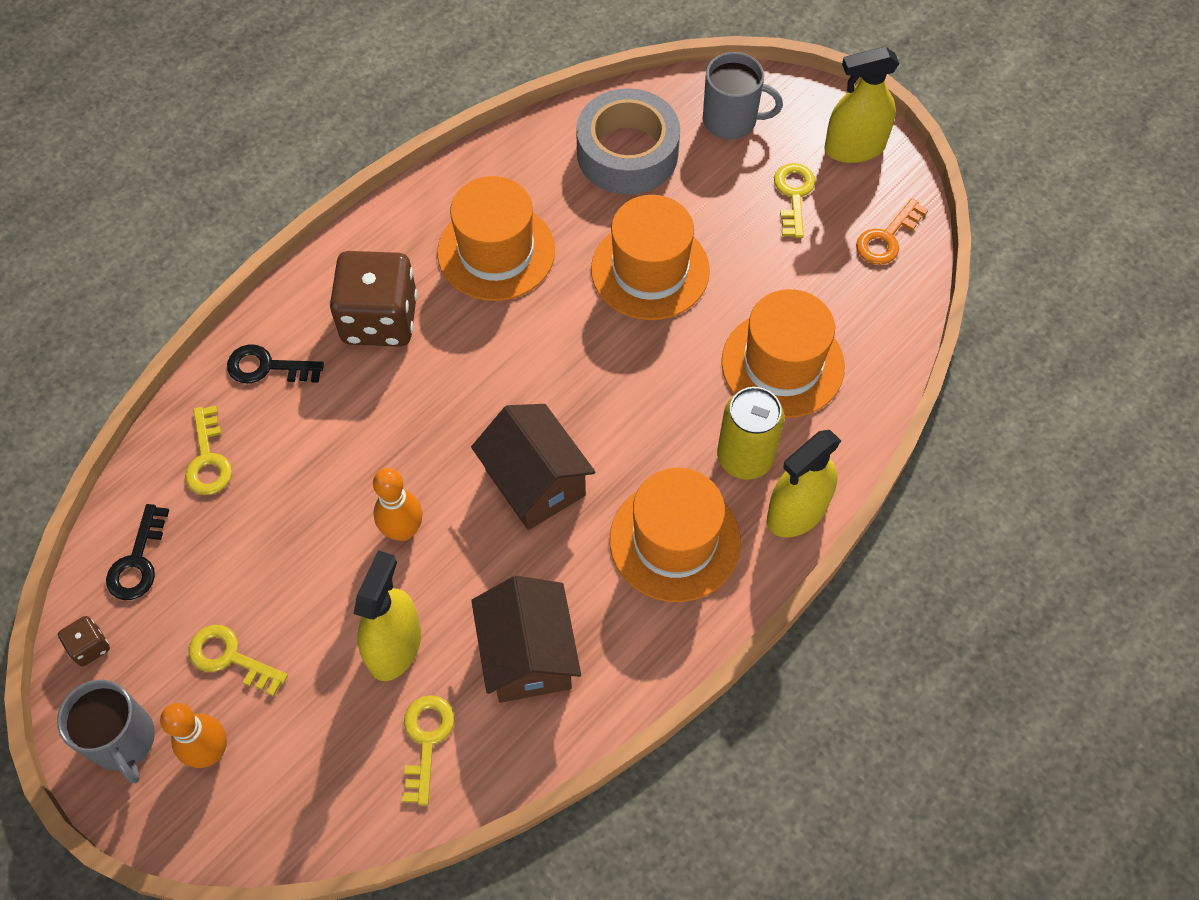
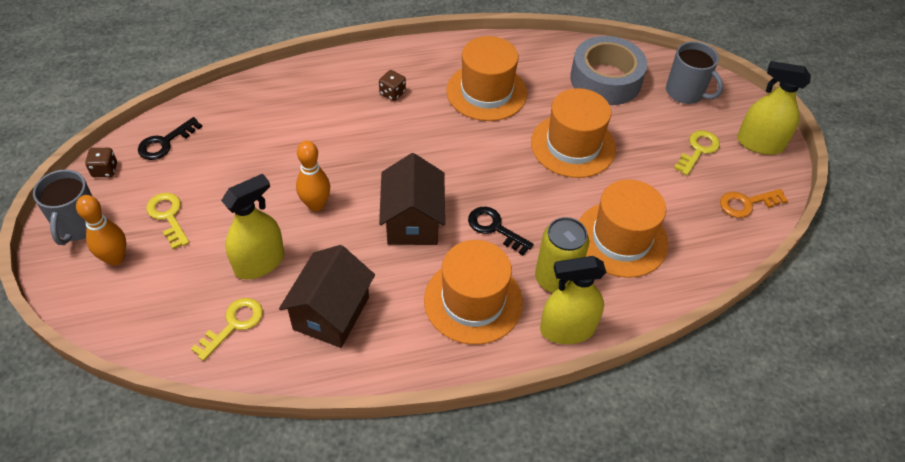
camera: 30 degrees right, 10 degrees down
(208, 459) = (243, 113): yellow key -> none
(267, 367) = (312, 86): black key -> black key (494, 228)
(379, 319) = (392, 93): brown dice -> brown dice, size x0.43

